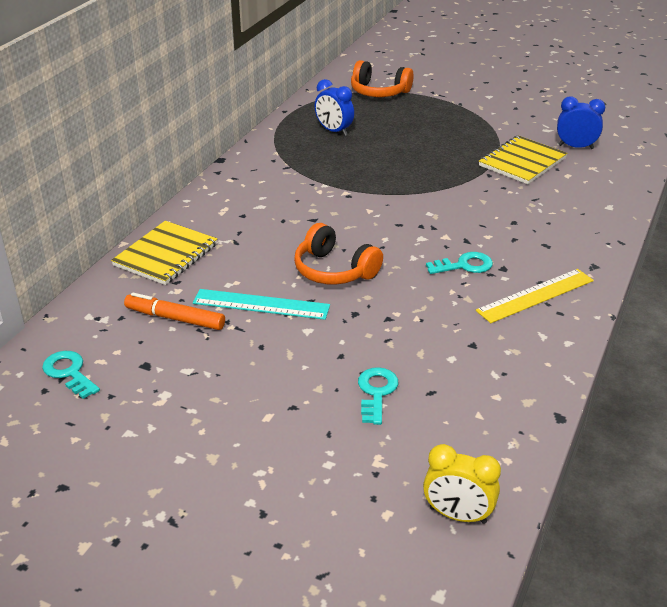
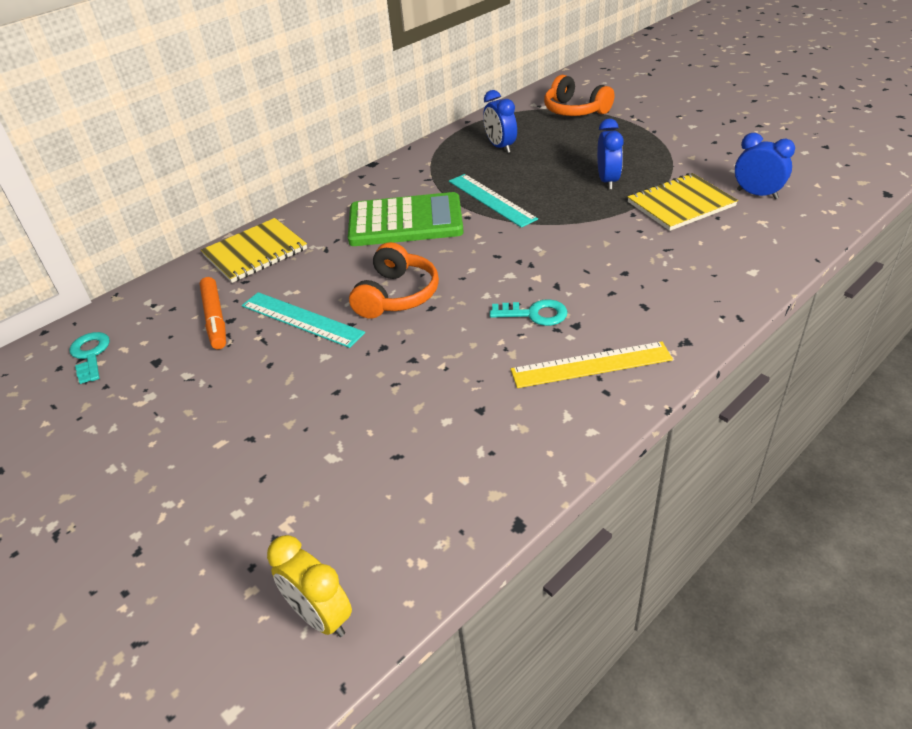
camera: 25 degrees right, 5 degrees up
(175, 318) = (215, 319): orange marker -> orange marker turned 150 degrees counterclockwise
(294, 207) = (405, 221): none -> green calculator
(334, 270) = (396, 295): orange headphones -> orange headphones turned 135 degrees counterclockwise
(359, 178) = (491, 200): none -> turquoise ruler
(376, 392) = (341, 442): turquoise key -> none
(450, 150) = (608, 181): none -> blue clock

